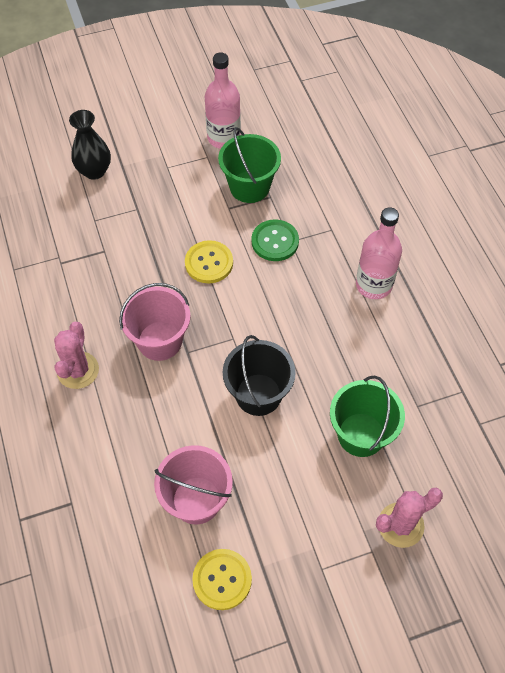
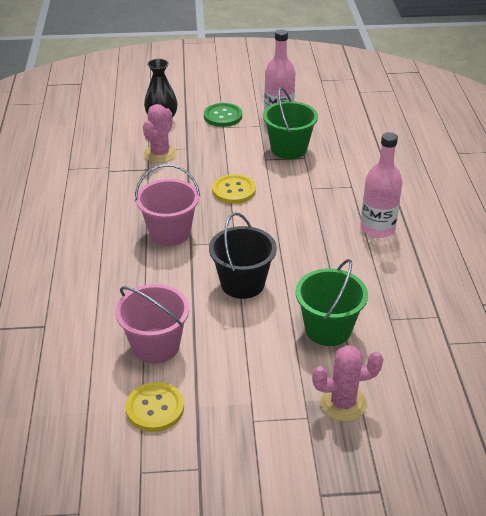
camera: 15 degrees right, 20 degrees down
(78, 370) = (91, 239): pink cactus -> pink cactus (160, 154)
(275, 241) = (297, 186): green button -> green button (223, 116)

